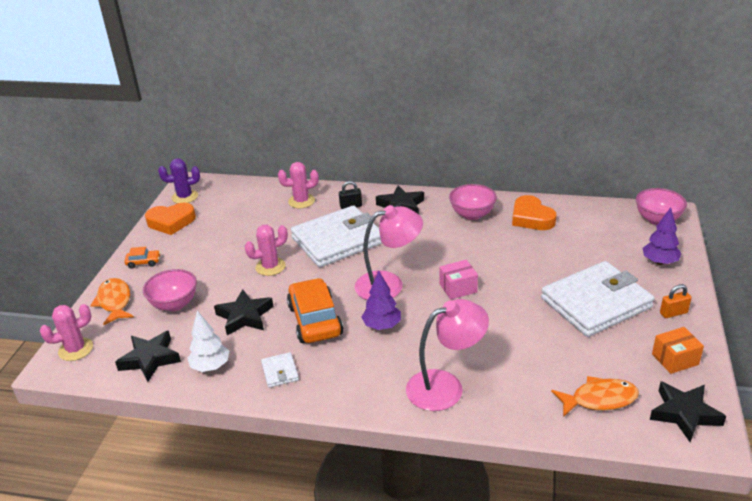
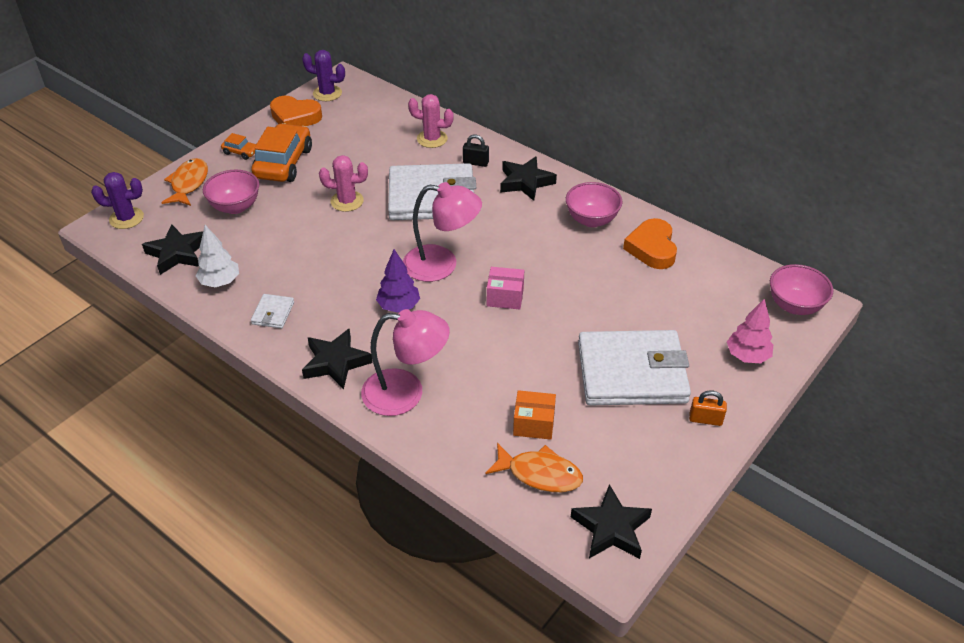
camera: 25 degrees right, 10 degrees up
(76, 349) = (126, 218): pink cactus -> purple cactus
(245, 316) = (285, 244): black star -> black star (336, 362)
(315, 320) = (343, 274): orange car -> orange car (283, 163)
(659, 262) = (747, 356): purple tree -> pink tree
(675, 359) = (657, 469): orange box -> orange box (533, 424)

